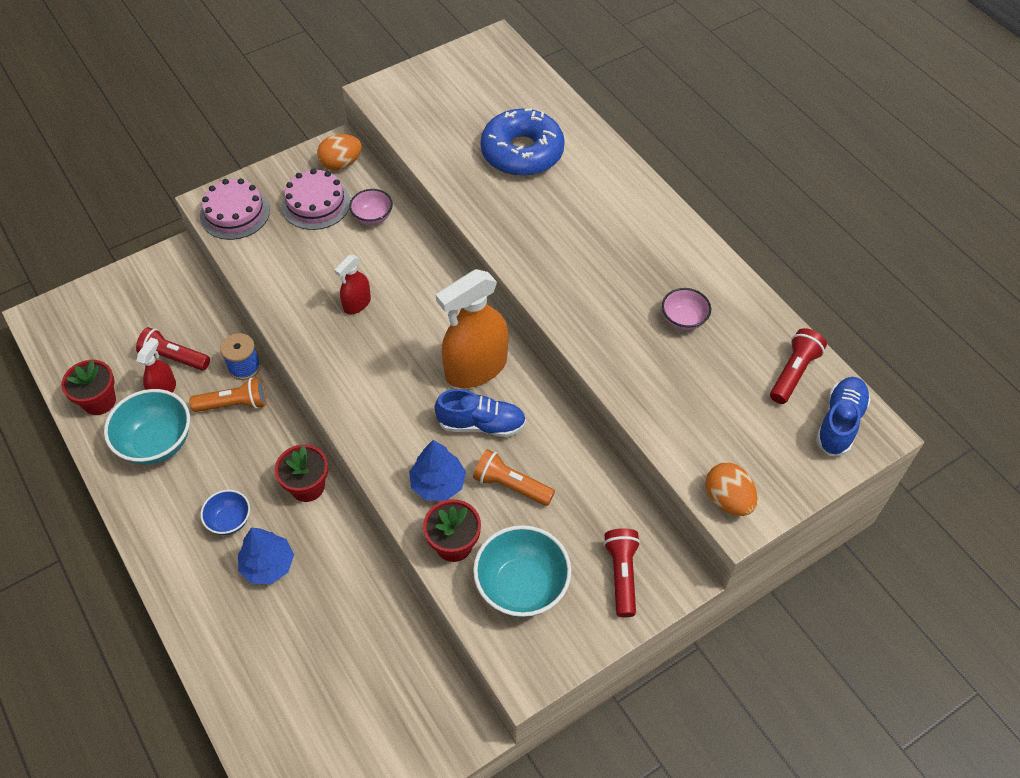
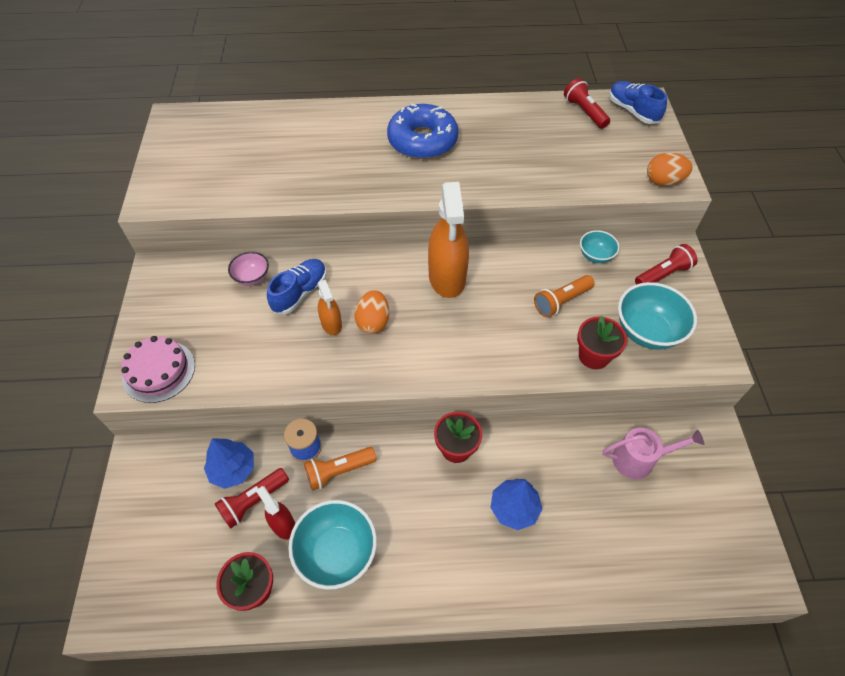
camera: 60 degrees left, 0 degrees up
(229, 521) = (455, 522): blue bowl -> none
(234, 404) = (339, 471): orange flashlight -> orange flashlight turned 135 degrees counterclockwise
(316, 204) = (203, 309): pink cake -> none
(341, 164) = (176, 274): orange egg -> orange egg (373, 322)
(357, 304) = (331, 324): red spray bottle -> orange spray bottle
(385, 662) = (638, 459): none -> pink watering can
(438, 484) = (535, 343): blue tree -> blue tree (233, 469)
(481, 424) = (499, 295): blue shoe -> blue shoe (300, 293)
(522, 152) = (296, 149): blue donut -> blue donut (422, 141)
(603, 494) = (595, 256): none -> turquoise bowl
(621, 575) = (663, 274): red flashlight -> red flashlight turned 120 degrees clockwise
(683, 320) = (511, 138): pink bowl -> none

